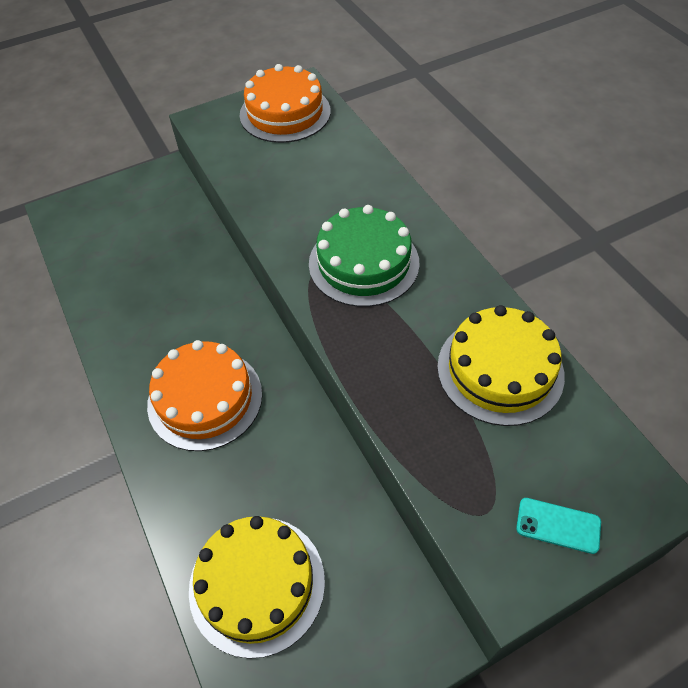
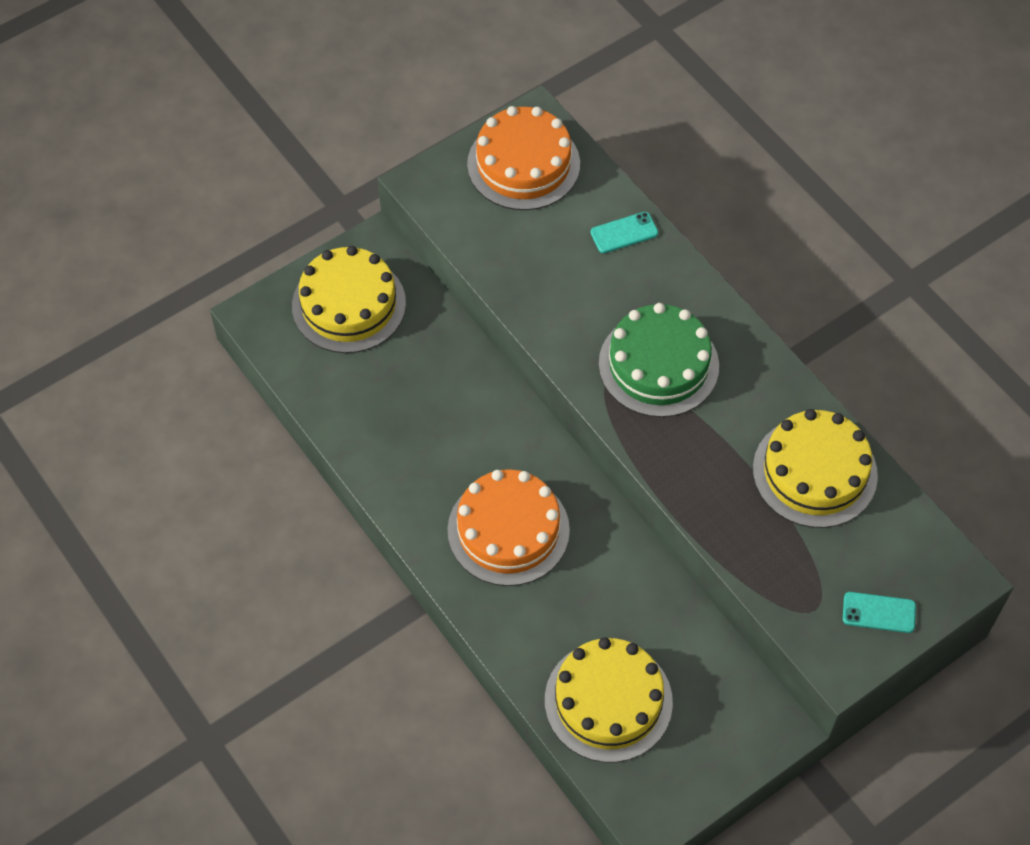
camera: 10 degrees left, 5 degrees up
(131, 209) = (349, 304): none -> yellow cake
(355, 163) = (624, 233): none -> turquoise phone

